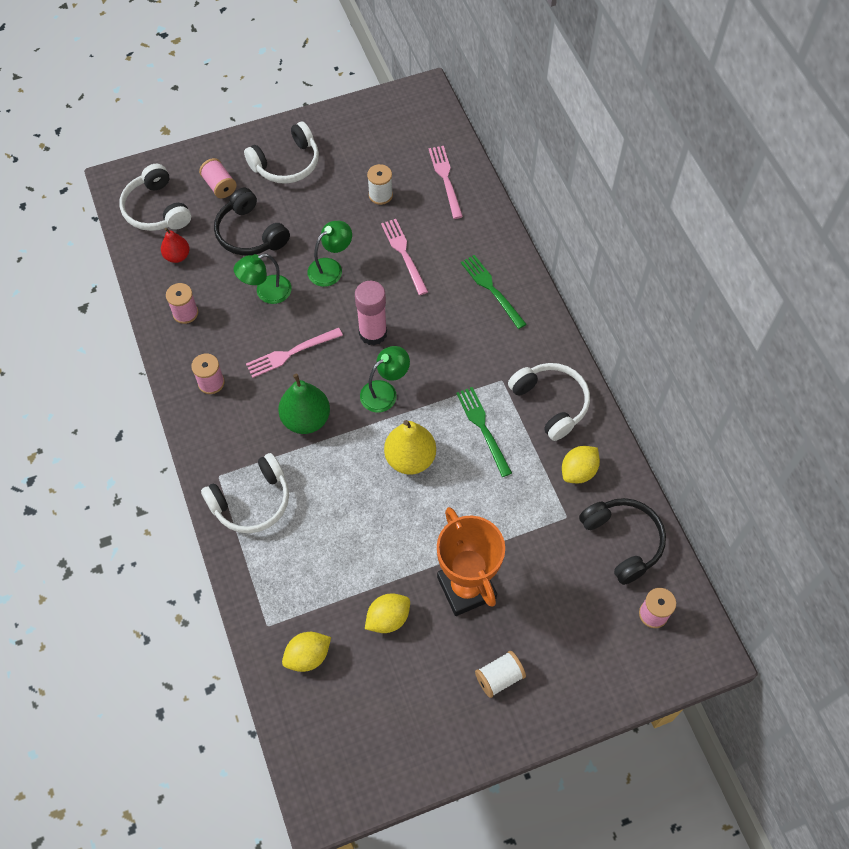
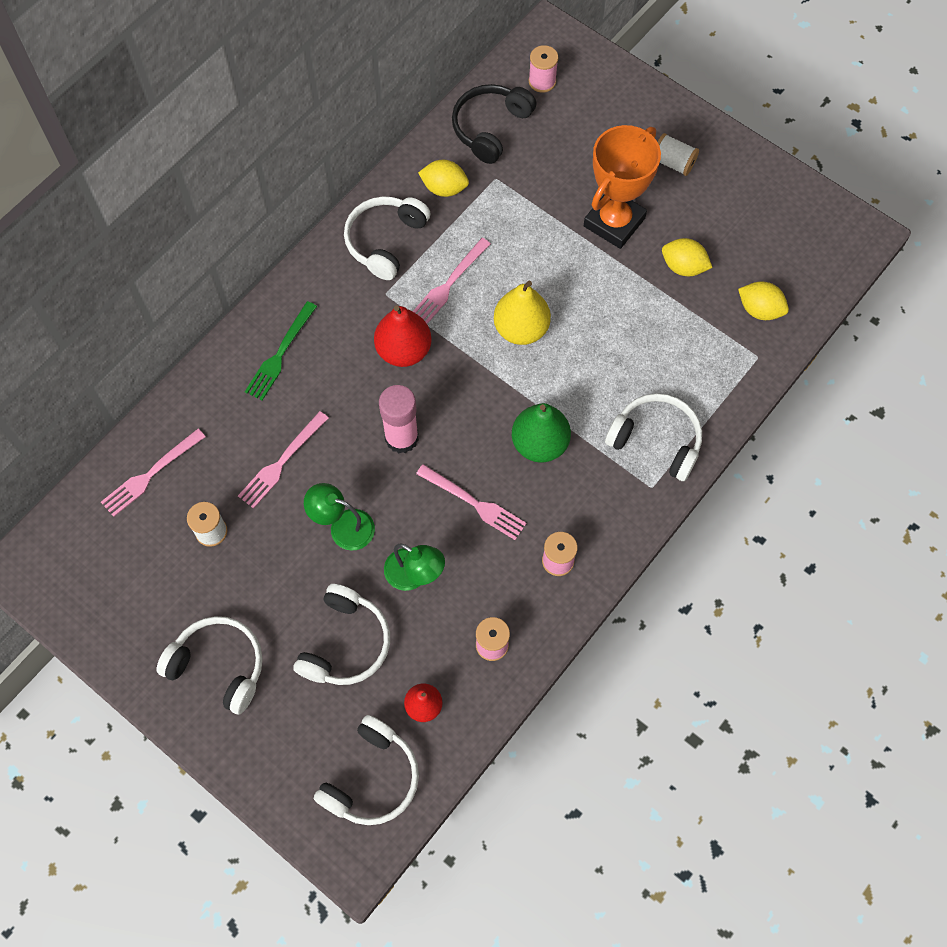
camera: 120 degrees left, 5 degrees up
(219, 186) = (295, 725): pink spool -> none
(250, 233) = (345, 643): black headphones -> white headphones
(385, 392) = (463, 389): green lamp -> none
(444, 368) = (403, 350): none -> red pear
(483, 428) = (449, 284): green fork -> pink fork

